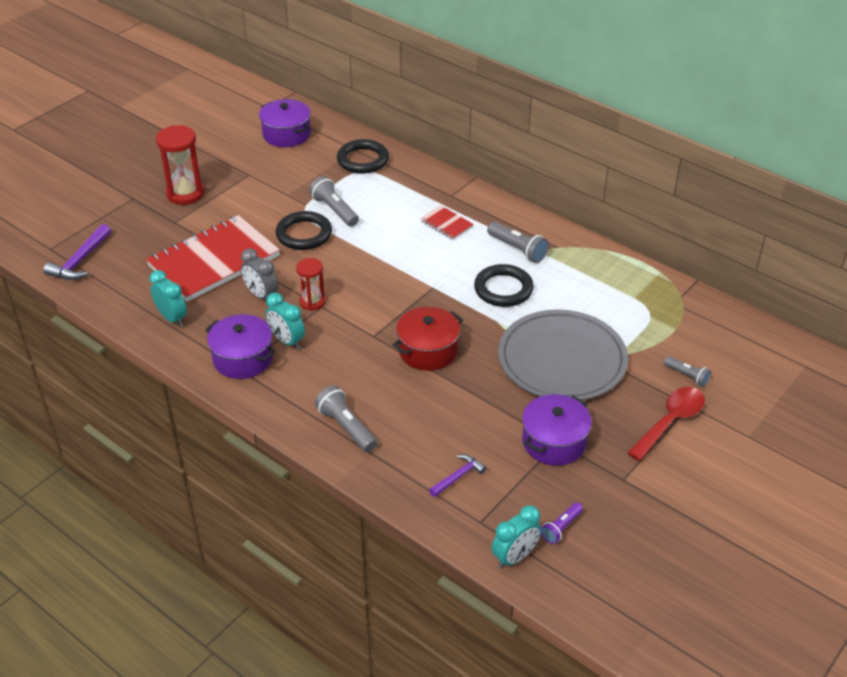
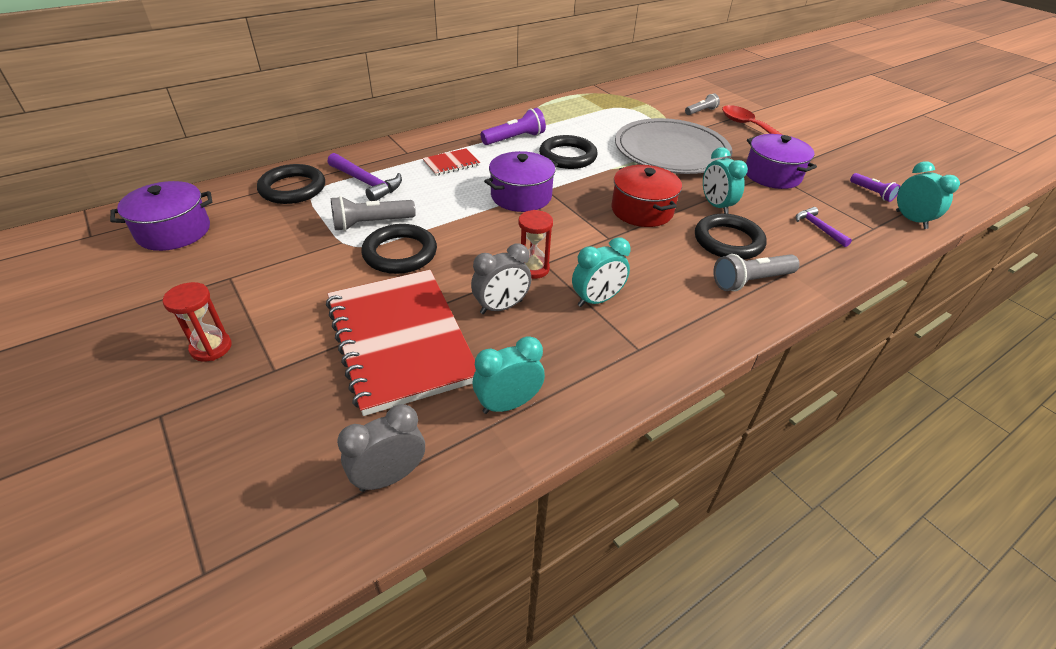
camera: 75 degrees left, 0 degrees up
(80, 261) = (284, 519): purple hammer -> purple hammer (367, 183)
(110, 287) = (389, 477): none -> grey clock
(185, 193) = (211, 348): red hourglass -> red hourglass, size x0.61
(243, 358) = (619, 343): purple pot -> purple pot (521, 196)
(403, 411) = (728, 241): none -> black ring
(462, 400) = (716, 206): none -> turquoise clock
(517, 249) = (515, 139): grey flashlight -> purple flashlight

